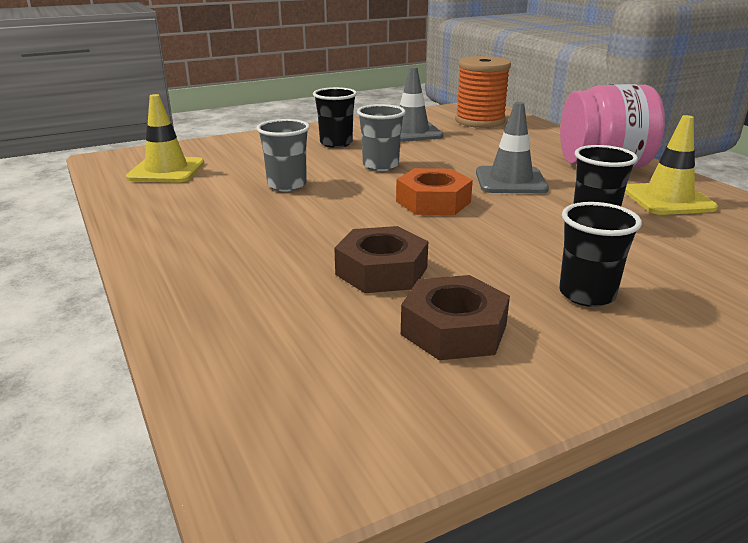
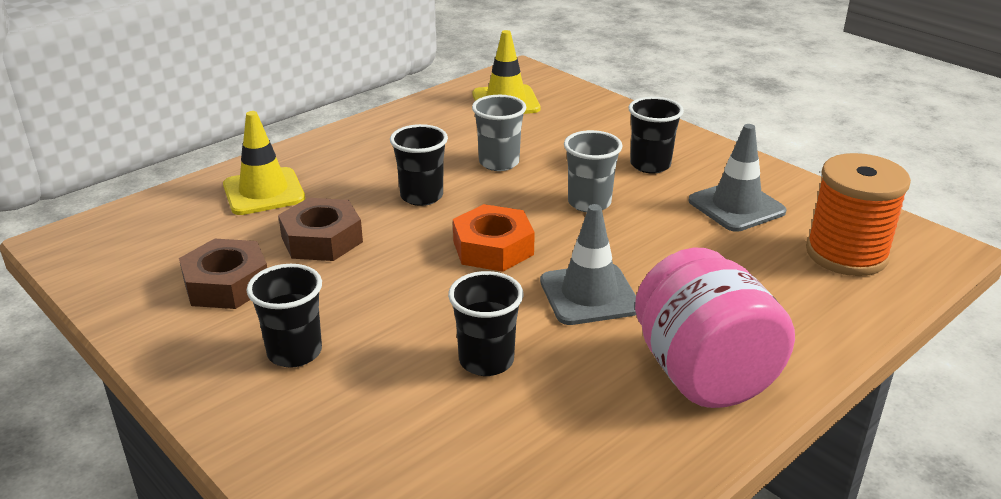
camera: 75 degrees right, 5 degrees up
(325, 219) = (421, 196): none -> black cup
(668, 199) = (588, 430): yellow traffic cone -> yellow traffic cone (264, 192)

